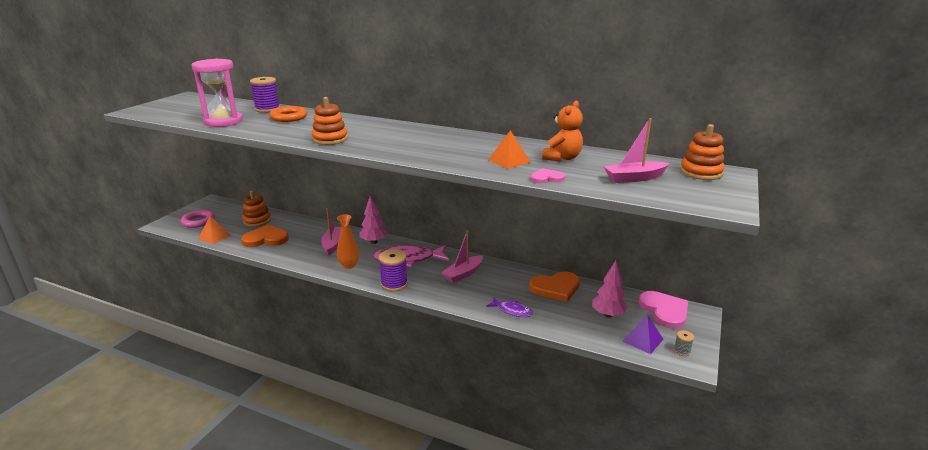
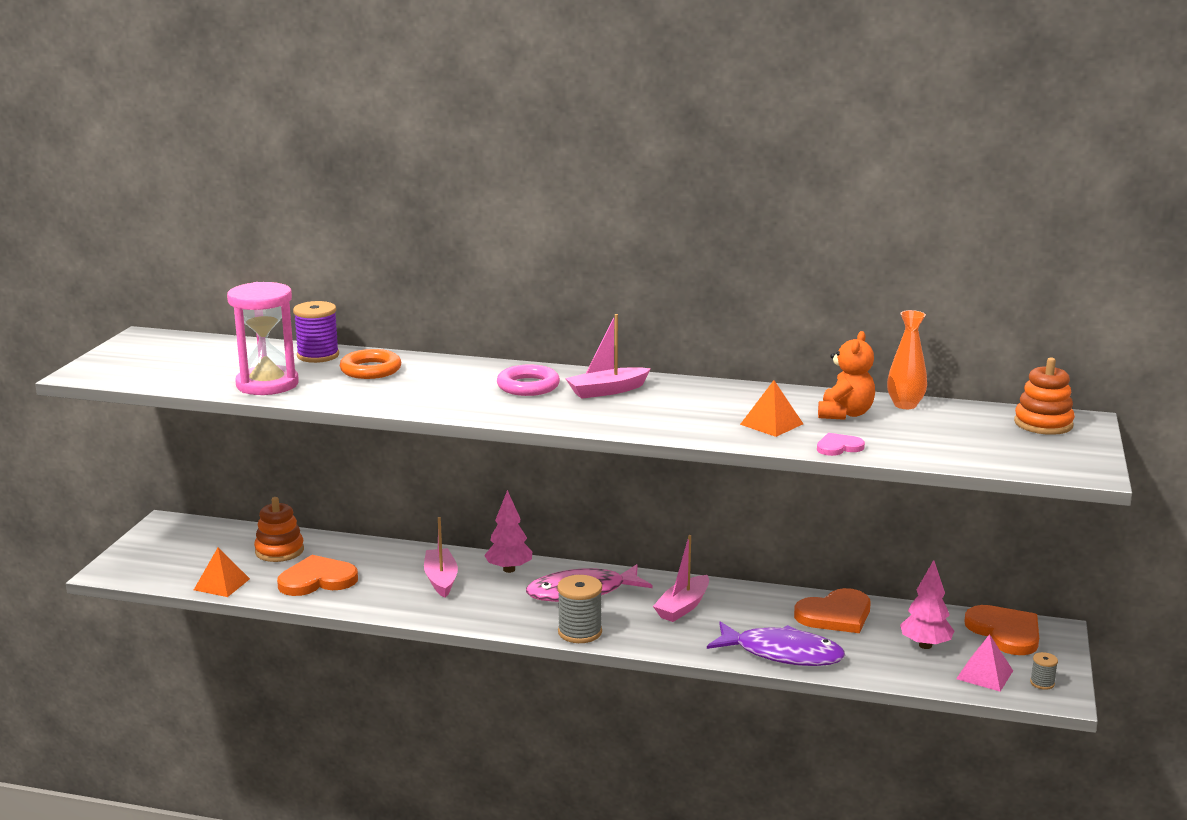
camera: 10 degrees left, 5 degrees down
(198, 221) = (171, 561): pink ring -> pink ring (528, 386)
(330, 139) = (475, 406): orange stacking toy -> none
(349, 265) = (489, 610): orange vase -> orange vase (905, 405)
(394, 284) = (580, 632): purple spool -> grey spool
(512, 311) = (782, 654): purple fish -> purple fish, size x1.83
(634, 178) = (957, 439): pink boat -> pink boat (607, 391)
(642, 340) = (984, 674): purple pyramid -> pink pyramid
(664, 311) = (1005, 632): pink heart -> orange heart

